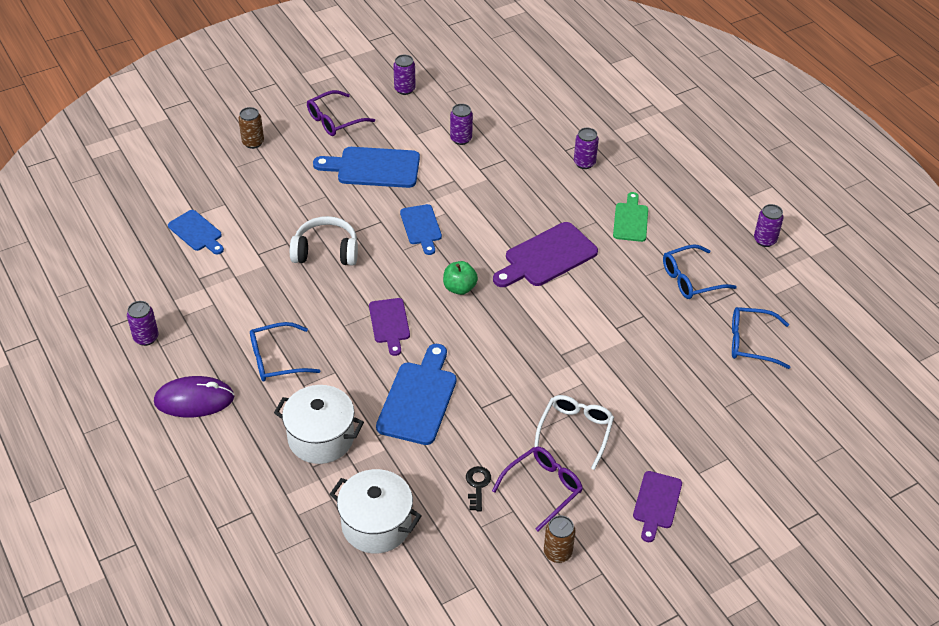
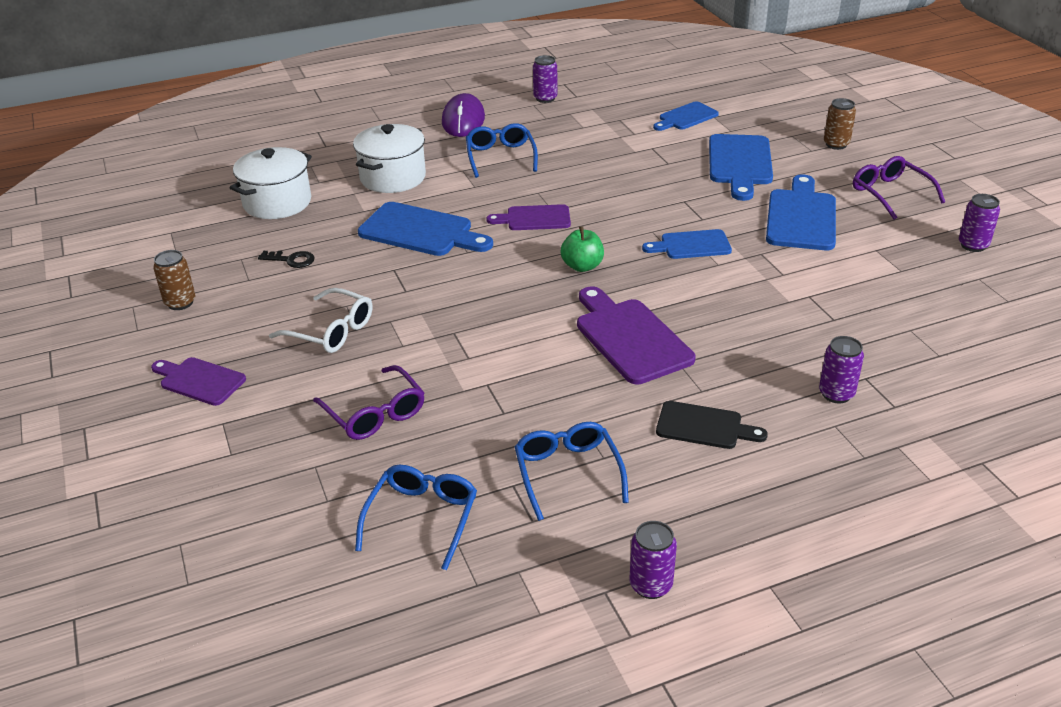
camera: 100 degrees right, 10 degrees down
(287, 199) = (740, 163): none -> blue cutting board
(326, 251) = (653, 184): white headphones -> none
(461, 139) = (872, 284): purple can -> none
(542, 488) = (265, 300): purple glasses -> purple glasses (374, 413)
(630, 220) = (704, 426): green cutting board -> black cutting board

